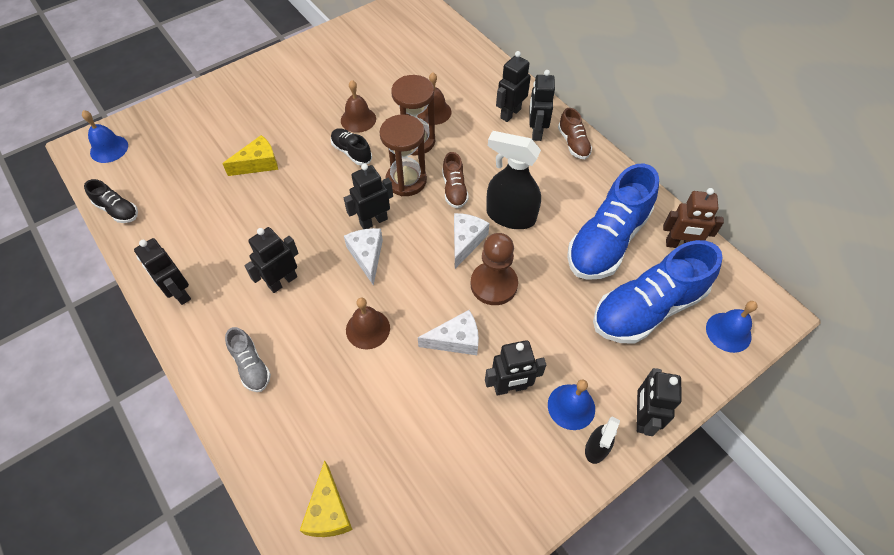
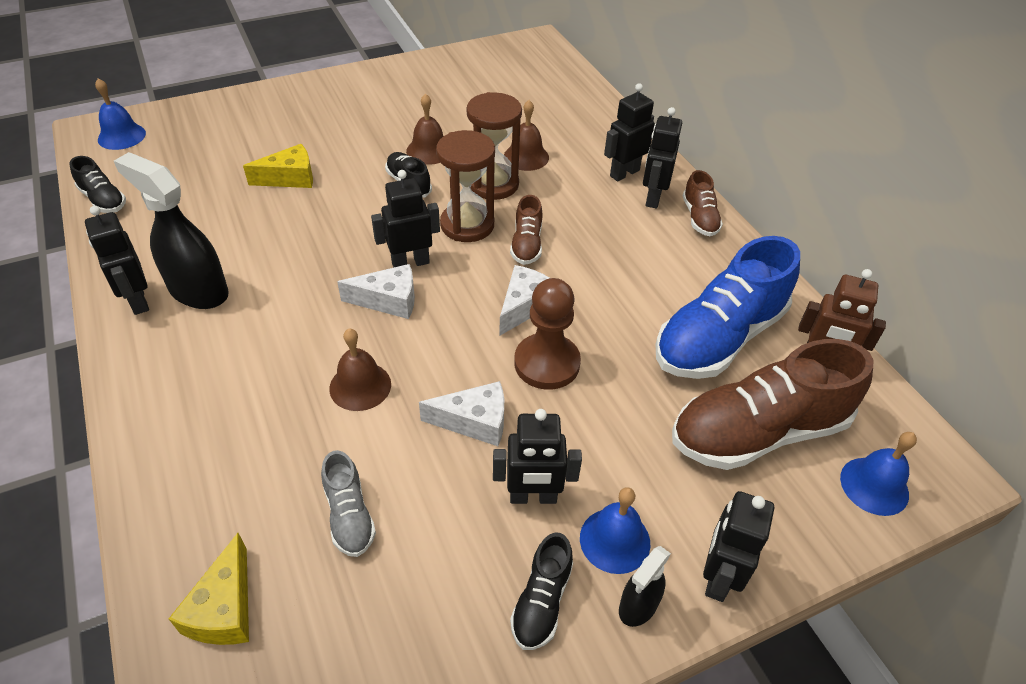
camera: 10 degrees right, 10 degrees down
(251, 366) = (192, 402): grey shoe -> grey shoe (349, 515)
(282, 281) = (270, 311): black robot -> none
(367, 256) = (388, 300): white cheese -> white cheese turned 90 degrees clockwise
(510, 216) = (592, 286): black spray bottle -> black spray bottle (198, 291)
(534, 459) = (541, 602): none -> black shoe
(647, 308) = (757, 432): blue shoe -> brown shoe

